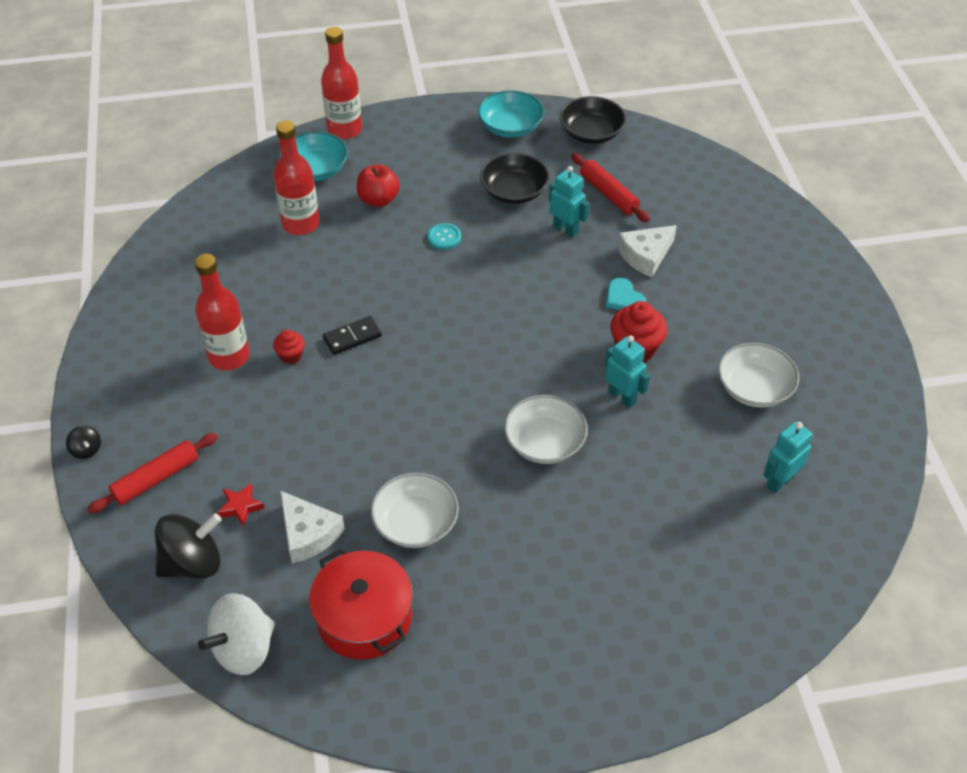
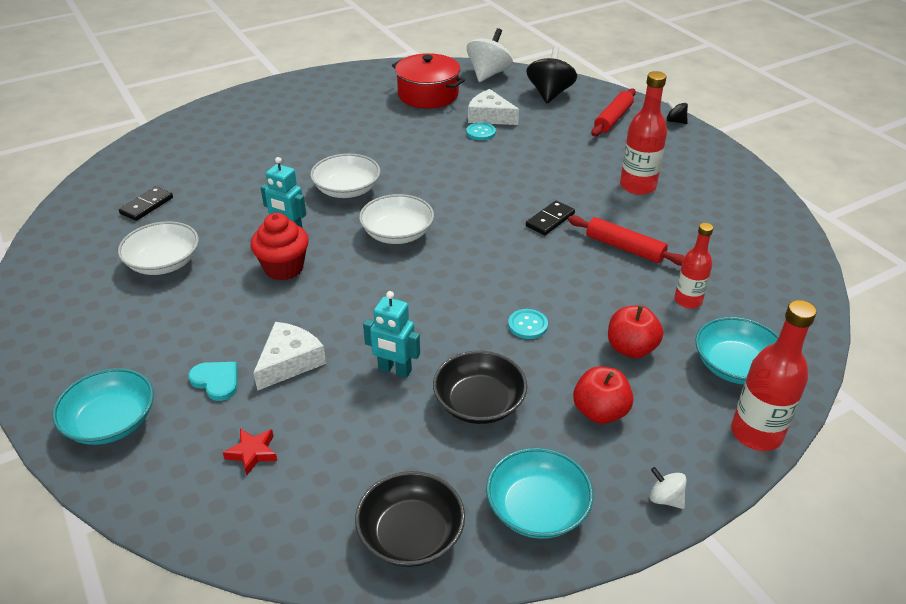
camera: 160 degrees right, 10 degrees down
(193, 563) = (549, 94): black spinning top -> black spinning top turned 150 degrees clockwise
(240, 507) = (544, 118): red star -> red star (253, 453)
(291, 356) = (589, 197): red cupcake -> none
(301, 224) = (688, 300): red bottle -> red bottle, size x0.65
(339, 502) = (481, 132): none -> turquoise button
(415, 523) = (421, 133): white bowl -> white bowl (397, 233)
(431, 114) = (665, 498): none -> white spinning top
(434, 165) = (600, 412): none -> red apple
(608, 194) = (355, 433): red rolling pin -> red rolling pin (625, 248)
(623, 298) = (305, 310): turquoise heart -> turquoise heart (216, 381)
(779, 481) = (147, 206): turquoise robot -> black domino
(784, 243) = (111, 422): none -> turquoise bowl

